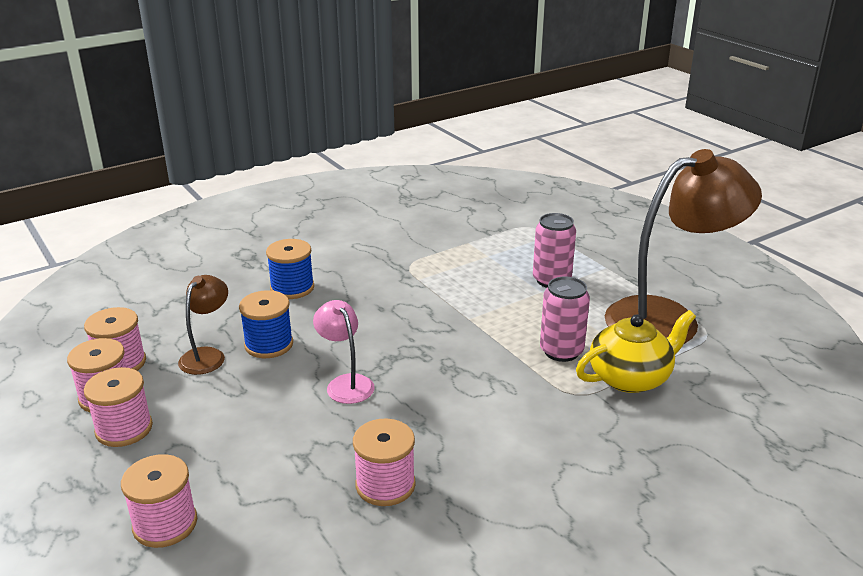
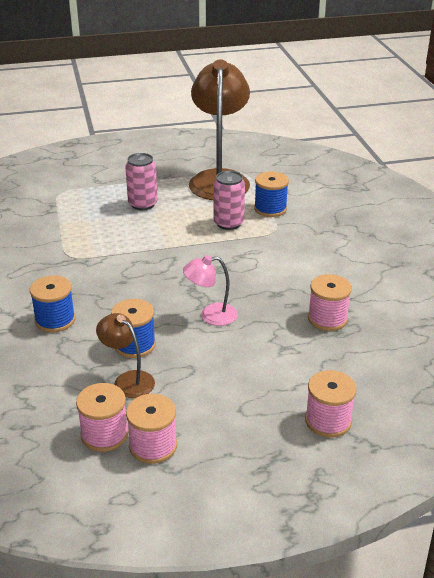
camera: 70 degrees left, 5 degrees up
(124, 429) = (205, 436): pink spool -> none
(630, 378) = (270, 209): yellow teapot -> blue spool

